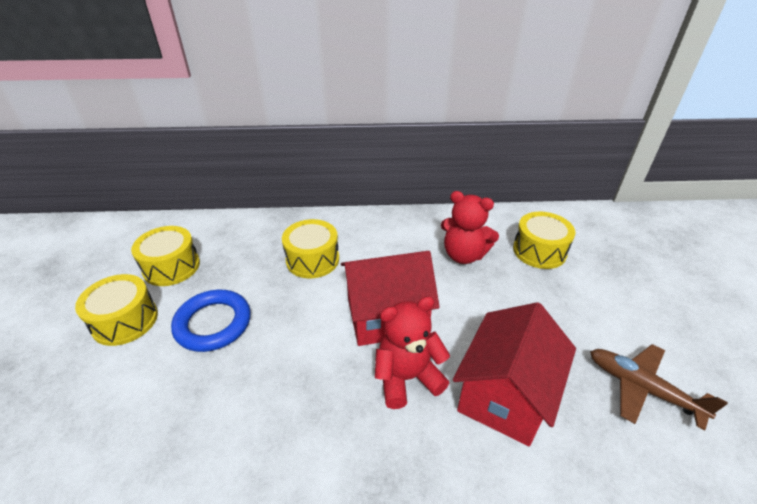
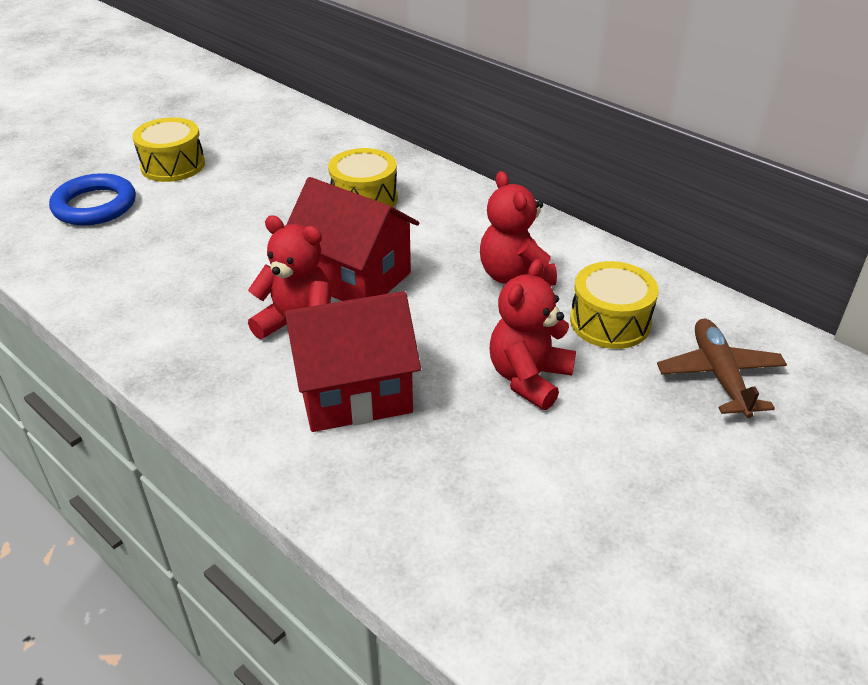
camera: 45 degrees right, 0 degrees up
(171, 267) = (251, 144): yellow drum -> none
(213, 323) = (222, 201): blue ring -> blue ring (95, 205)
(560, 309) = (528, 378): none -> red teddy bear
(641, 388) = (487, 481): brown plane -> brown plane (719, 375)

